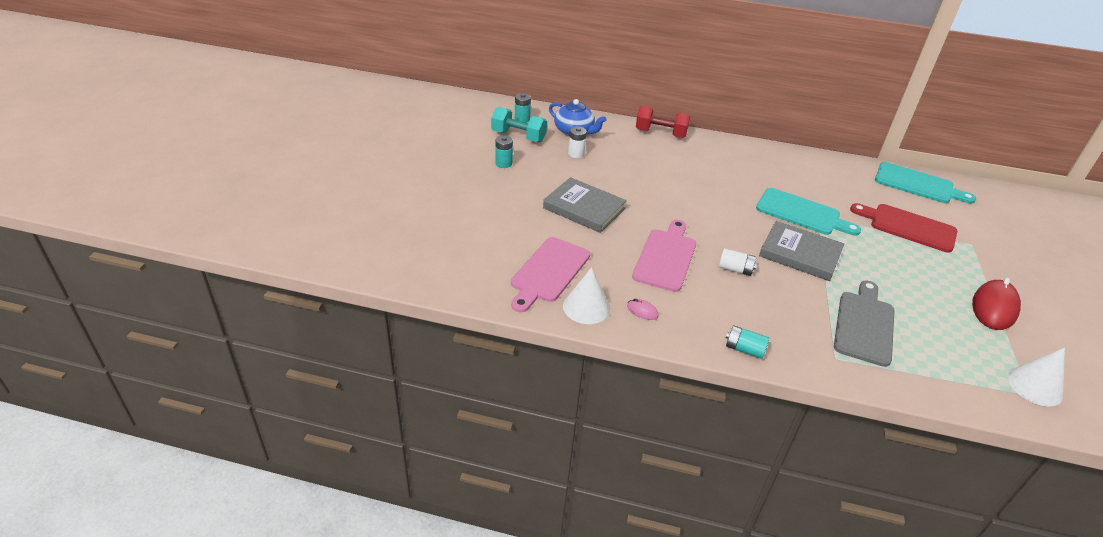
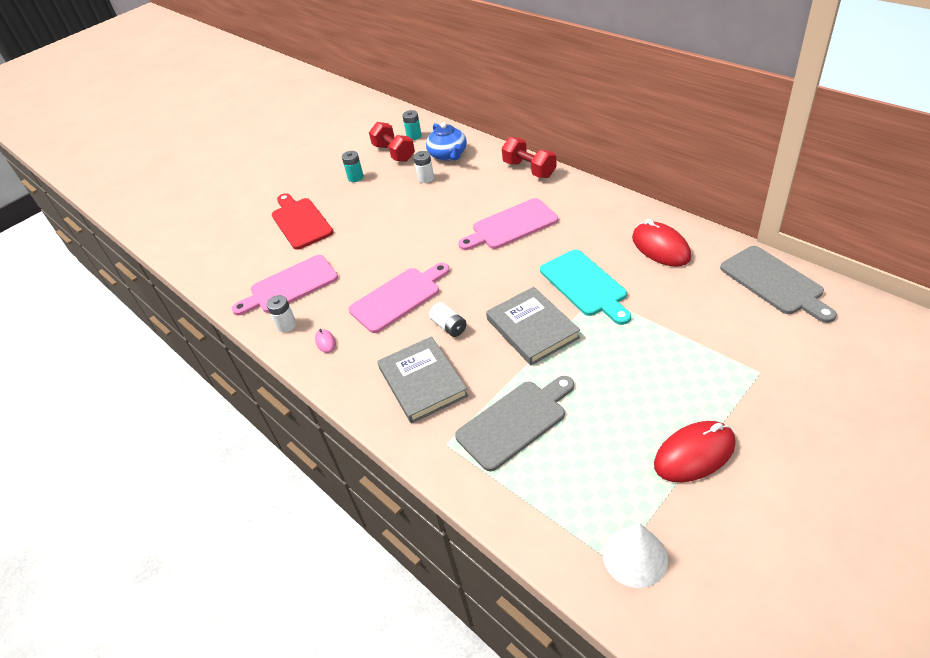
camera: 40 degrees right, 5 degrees up
(518, 136) = (394, 153): turquoise dumbbell -> red dumbbell
(584, 208) = (378, 233): grey book -> grey book (422, 382)
(586, 307) = (286, 325): white cone -> white battery
(696, 180) = (511, 226): none -> pink cutting board
(744, 349) = (372, 405): turquoise battery -> none
(823, 175) = (660, 248): none -> red mouse
(908, 227) = (697, 331): red cutting board -> red cutting board (300, 222)
(917, 184) = (774, 282): turquoise cutting board -> grey cutting board

